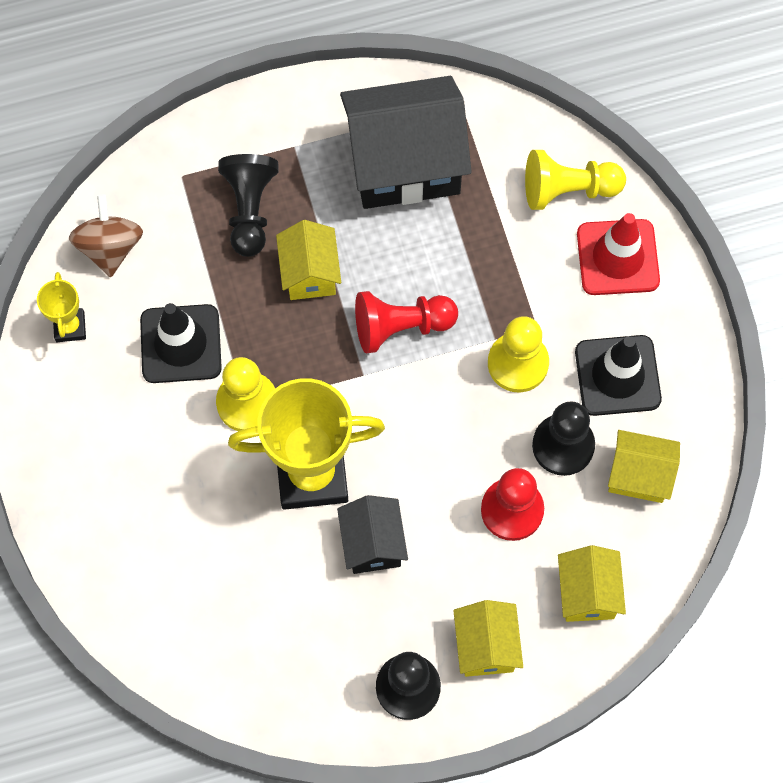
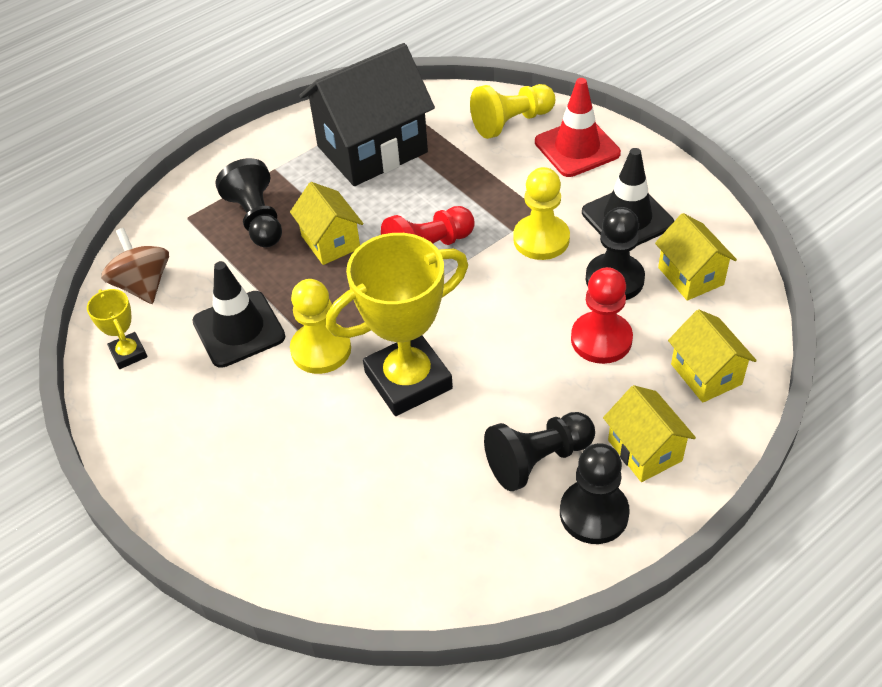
camera: 20 degrees left, 20 degrees down
(372, 543) = (493, 411): black house -> none
(387, 612) = (537, 460): none -> black pawn
(639, 475) = (690, 276): yellow house -> yellow house turned 75 degrees clockwise

